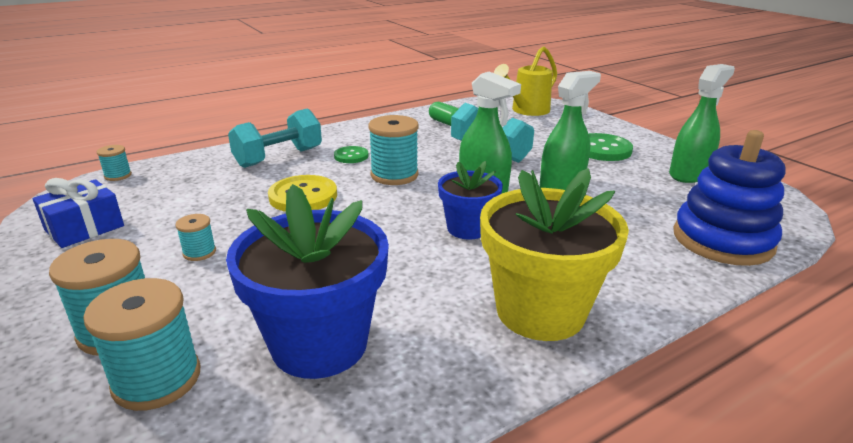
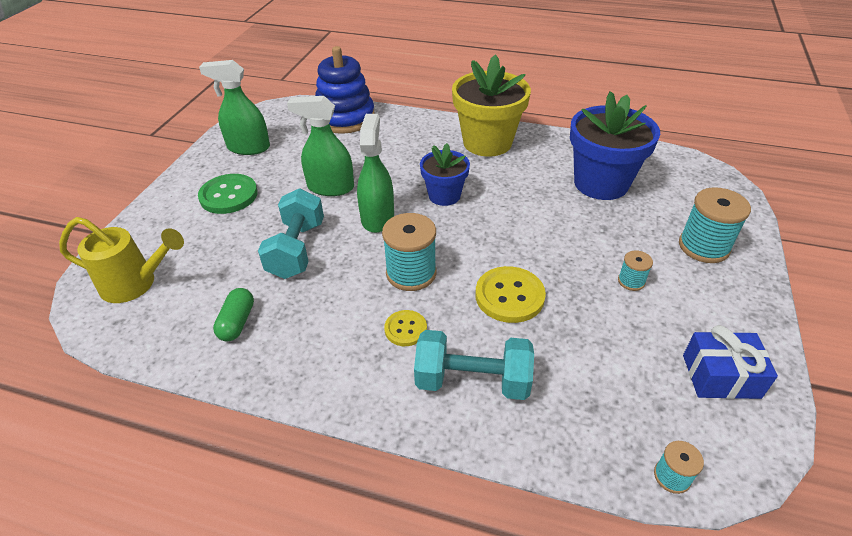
camera: 130 degrees left, 15 degrees up
(157, 379) = (688, 208): turquoise spool -> none
(351, 156) = (405, 329): green button -> yellow button

